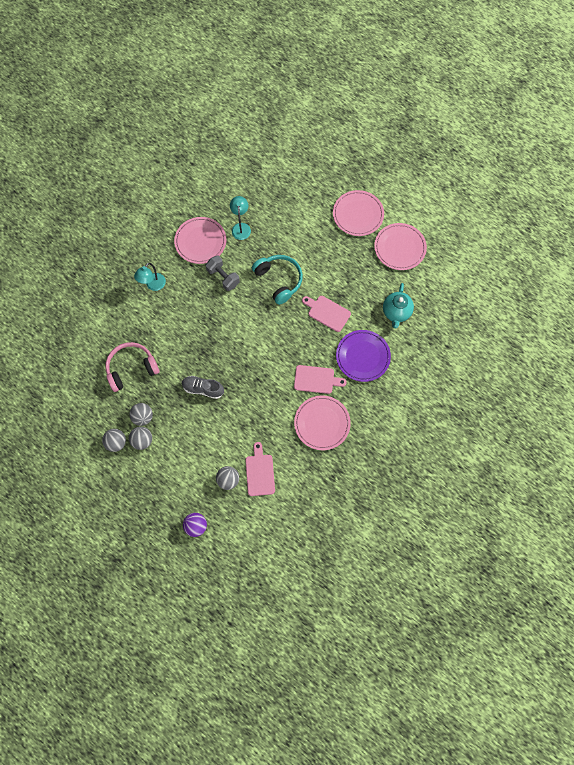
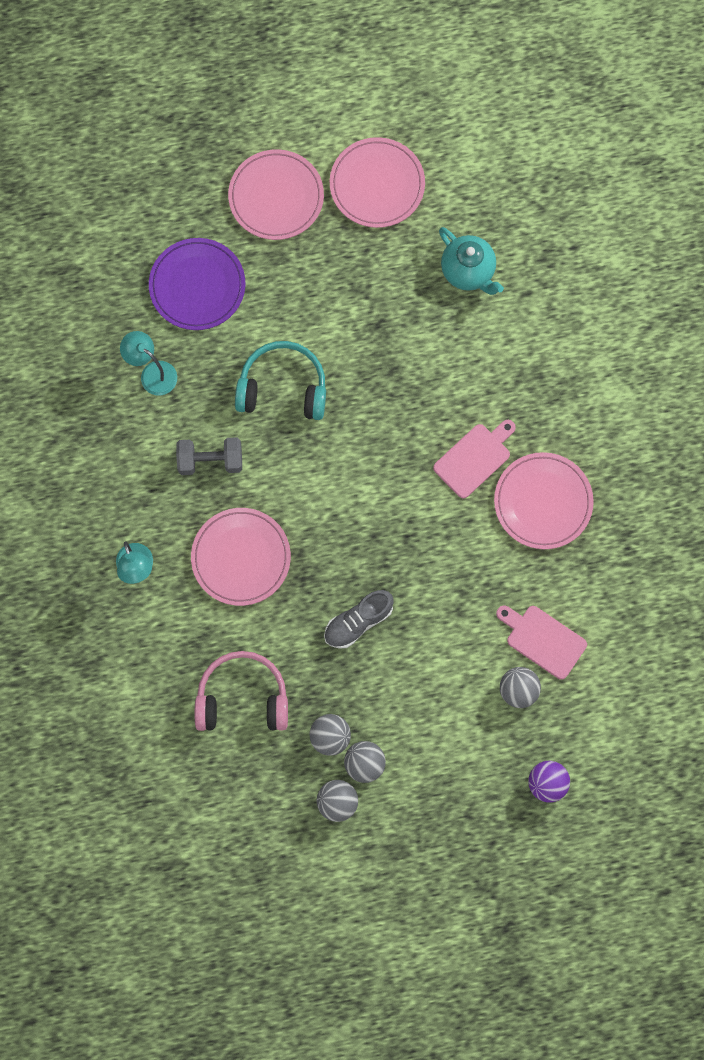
camera: 50 degrees left, 5 degrees up
(131, 368) = (242, 698): pink headphones -> pink headphones turned 75 degrees clockwise
(200, 242) = (125, 448): pink plate -> pink plate (241, 557)
(327, 312) = (389, 362): pink cutting board -> none
(363, 356) = (494, 369): purple plate -> purple plate (197, 286)

